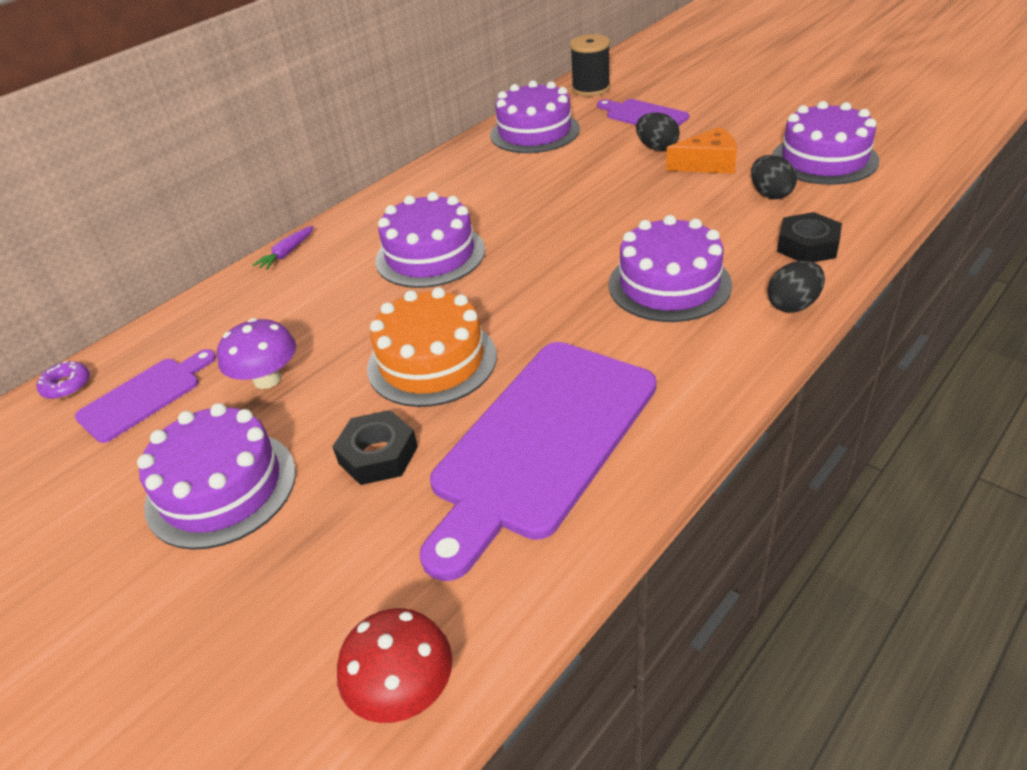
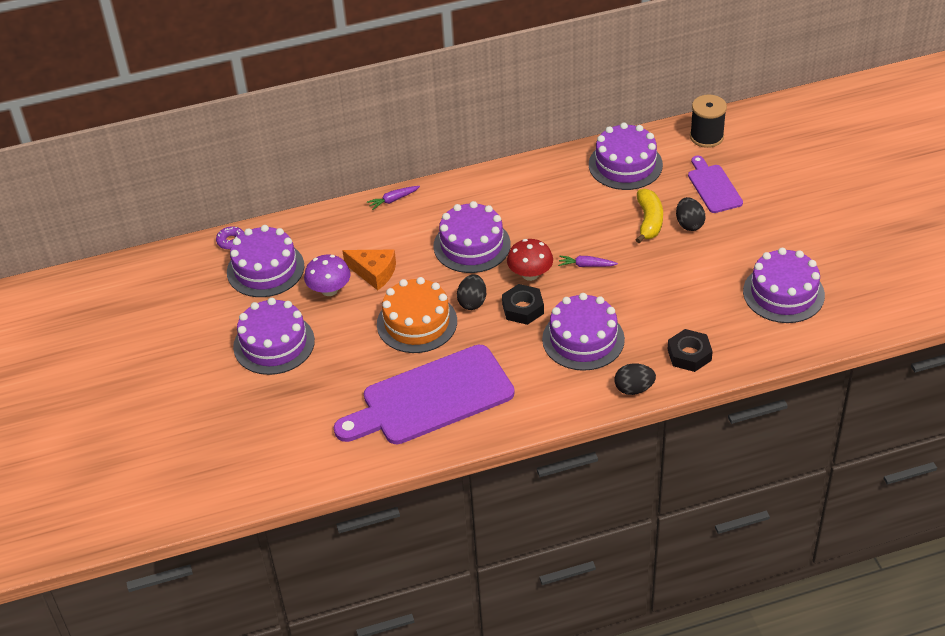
camera: 30 degrees right, 5 degrees up
(145, 396) = (265, 269): purple cutting board -> purple cake
(378, 455) = (353, 364): black nut -> black nut (523, 308)
(404, 691) = (293, 473): red mushroom -> red mushroom (530, 274)
(589, 219) = (586, 265): none -> purple carrot
(613, 160) = (649, 221): none -> yellow banana
(708, 164) = (705, 257): orange cheese -> orange cheese (374, 272)
(770, 194) = (714, 304): black egg -> black egg (472, 302)

